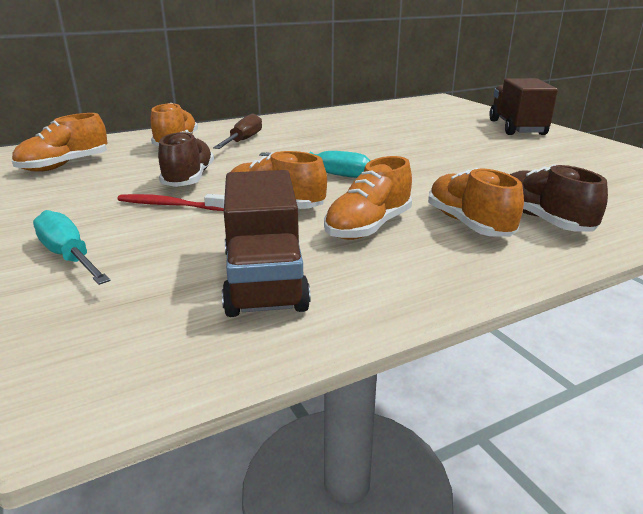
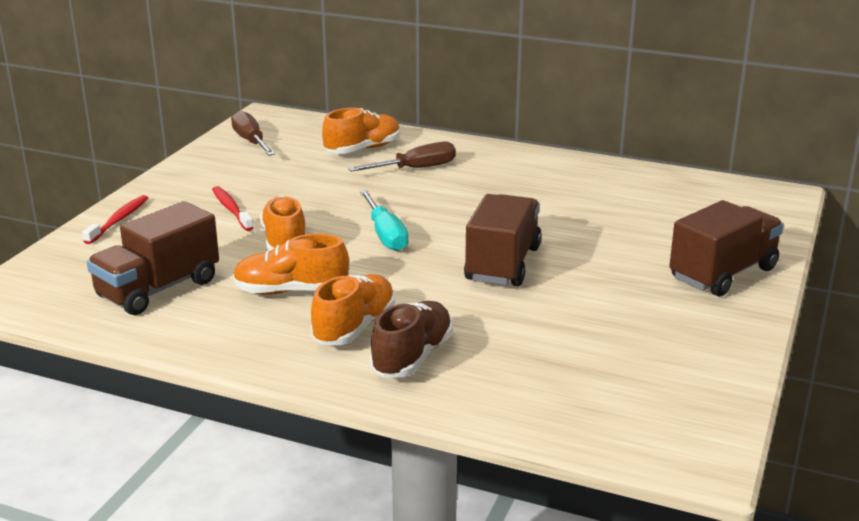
camera: 50 degrees right, 0 degrees up
(65, 165) = (251, 141): orange shoe -> brown screwdriver
(69, 256) = (119, 220): turquoise screwdriver -> red toothbrush
(188, 179) = (290, 192): brown shoe -> none
(430, 160) = (502, 264): none -> brown truck

